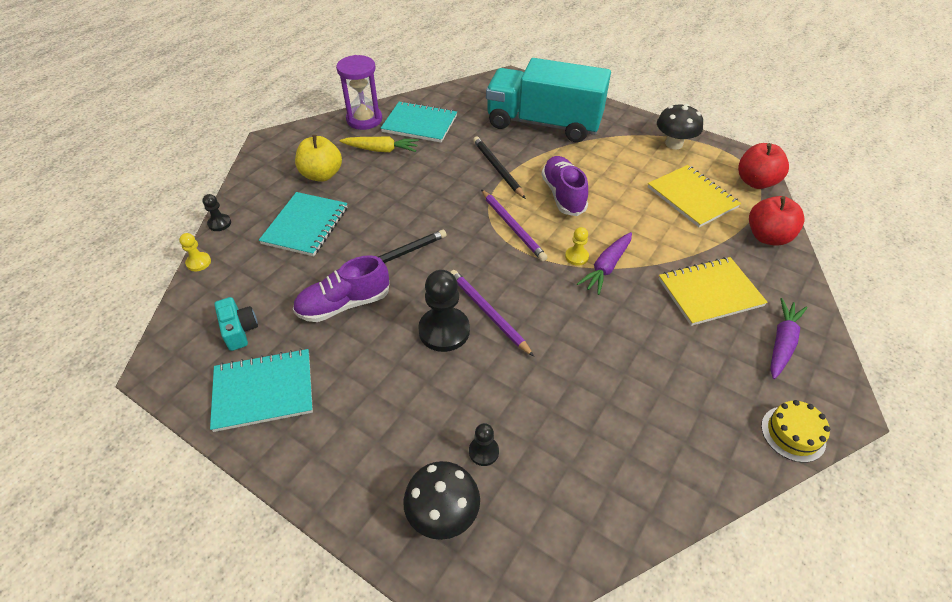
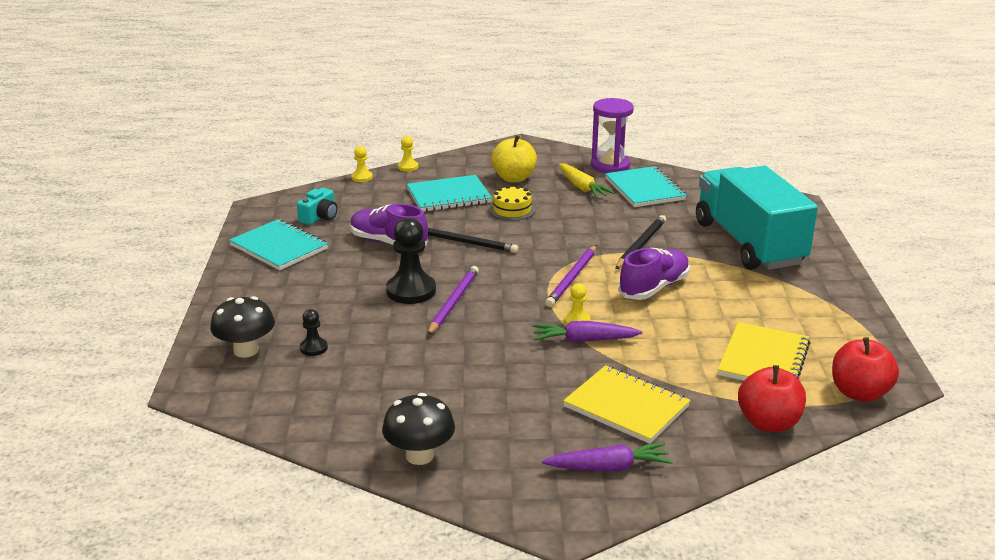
camera: 55 degrees right, 20 degrees down
(219, 223) = (408, 167): black pawn -> yellow pawn
(674, 144) = (843, 323): black mushroom -> black mushroom (419, 455)
(793, 433) = (493, 499): yellow cake -> yellow cake (512, 210)

